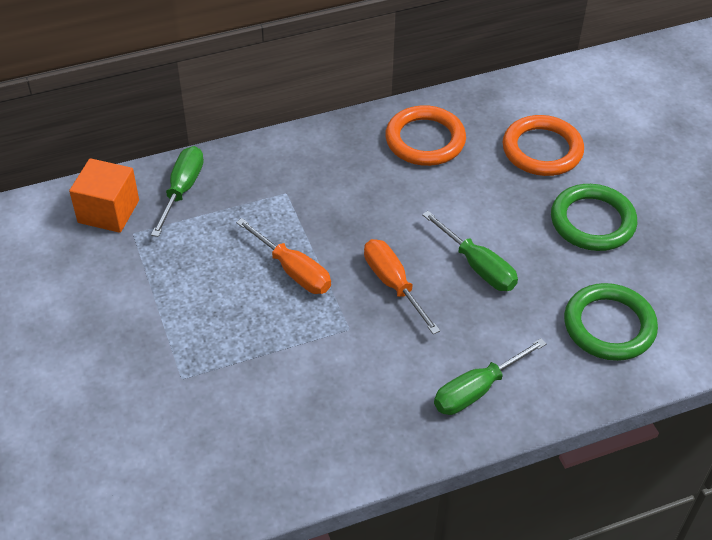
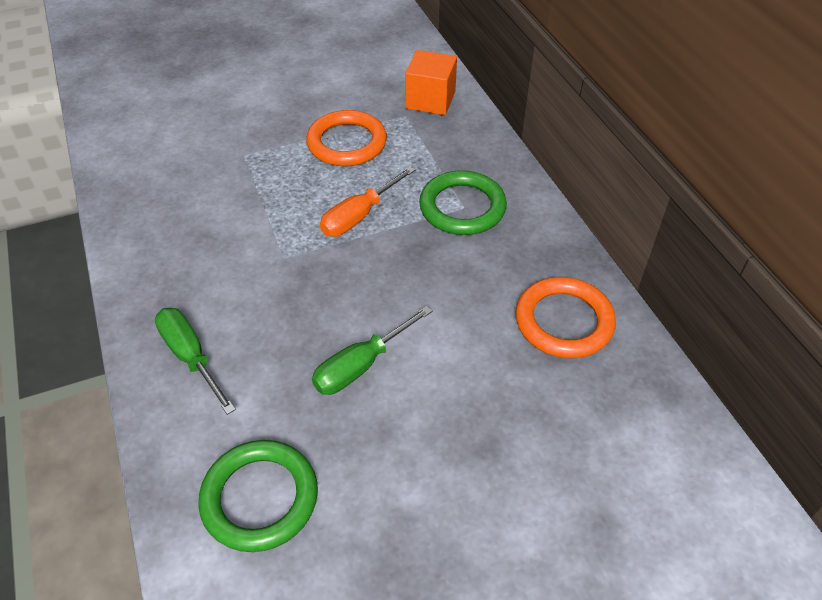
camera: 90 degrees right, 0 degrees up
(182, 189) = (461, 139): green screwdriver -> none
(392, 283) = (339, 290): orange screwdriver -> none
(542, 150) = (569, 448): orange ring -> orange ring (347, 143)
(592, 221) = (438, 498): green ring -> green ring (462, 207)

